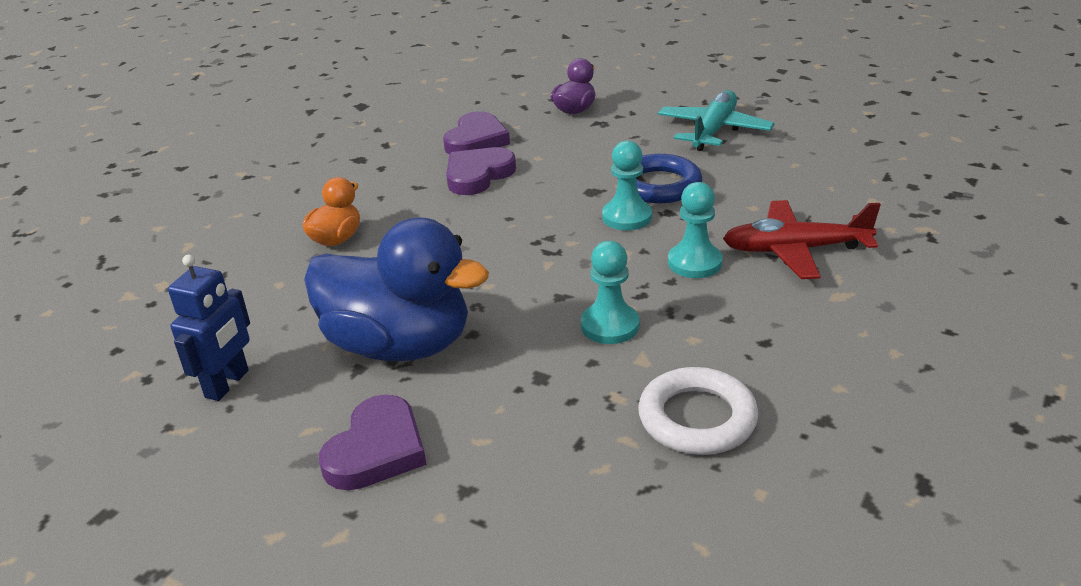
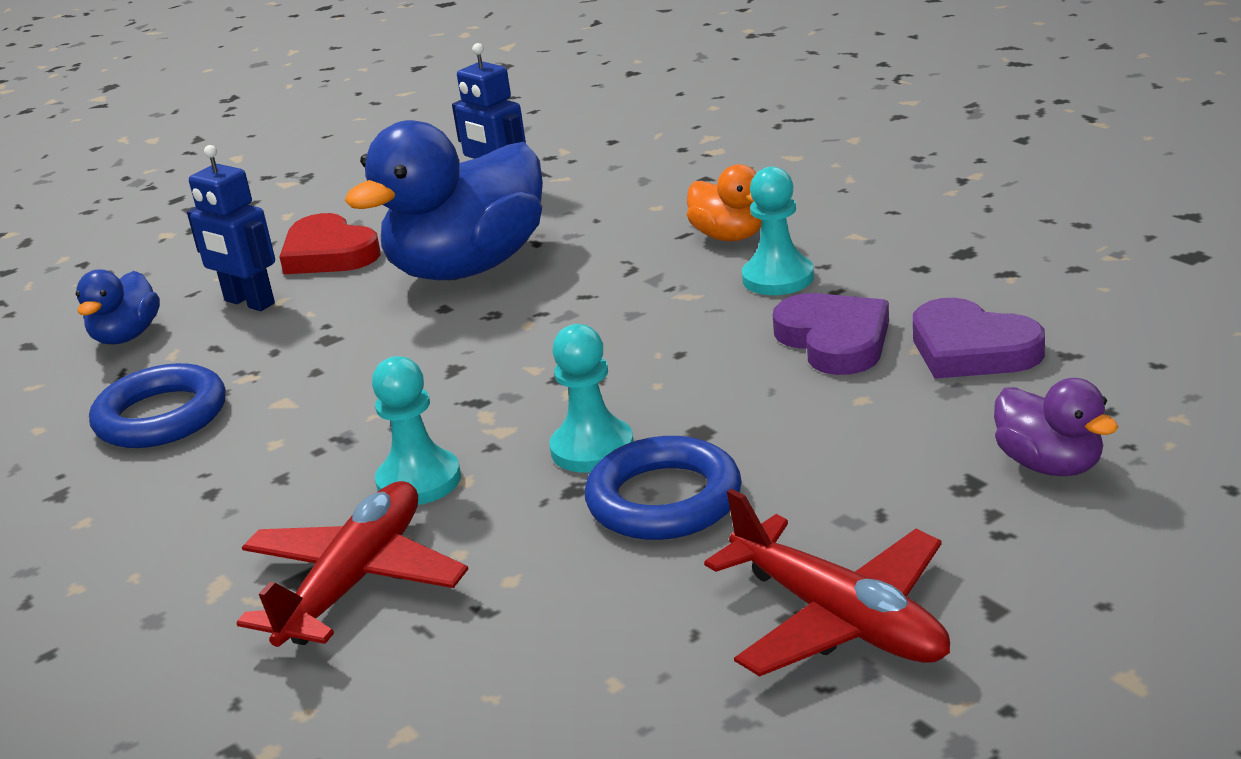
camera: 115 degrees right, 5 degrees down
(376, 450) = (329, 253): purple heart -> red heart
(490, 461) = (249, 302): none -> blue robot
(583, 525) = (127, 336): none -> blue duck
(610, 326) = (362, 392): turquoise pawn -> turquoise pawn (778, 278)
(697, 418) = (161, 416): white ring -> blue ring
(713, 130) = (839, 619): turquoise plane -> red plane

